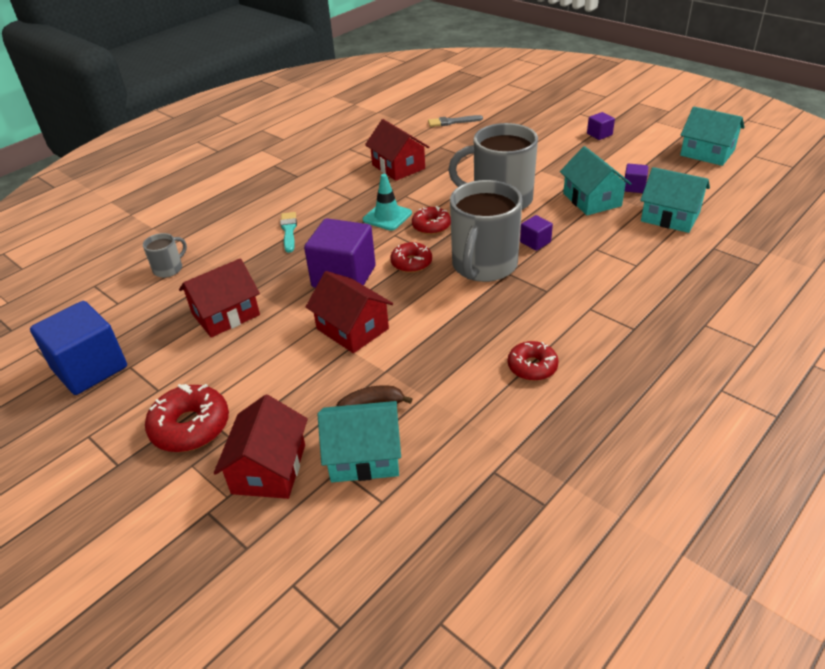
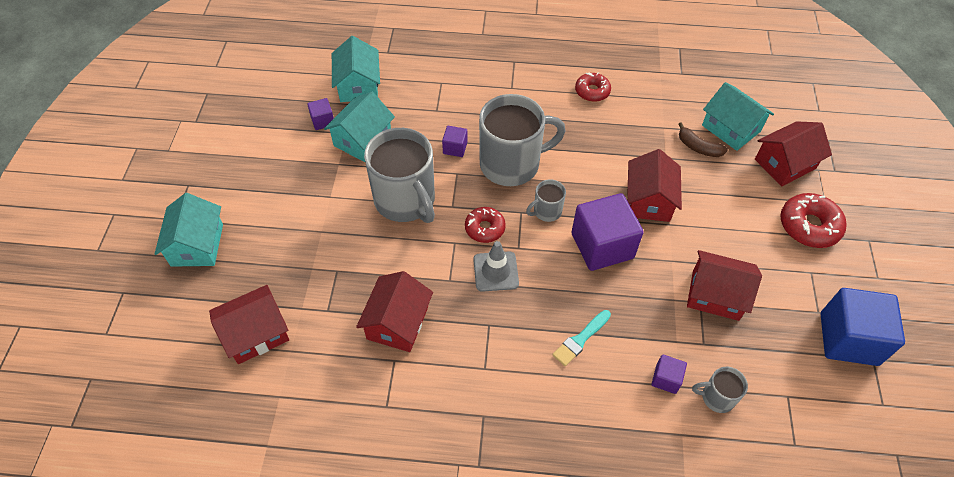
camera: 130 degrees left, 15 degrees up
(387, 216) = (495, 271): turquoise traffic cone -> grey traffic cone
(411, 263) = (546, 211): red donut -> grey mug
(452, 122) = (256, 333): grey brush -> red house
(599, 134) = (223, 182): purple cube -> purple cube (666, 379)
(707, 153) = (226, 95): turquoise house -> turquoise house (197, 245)

